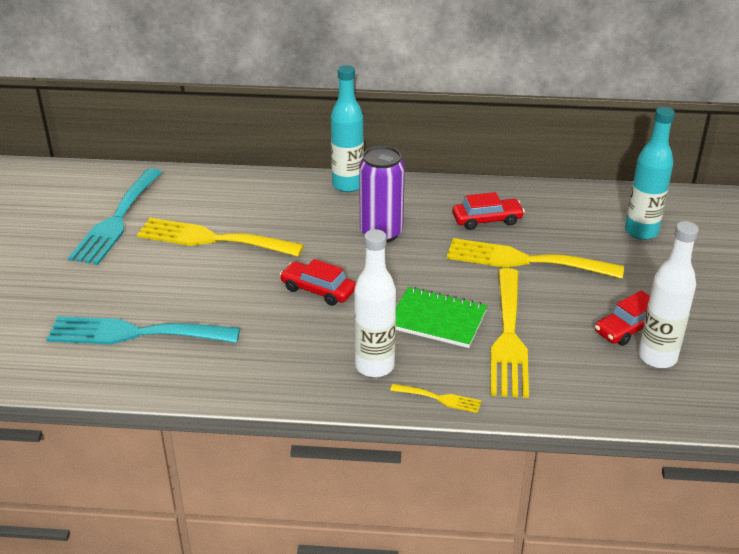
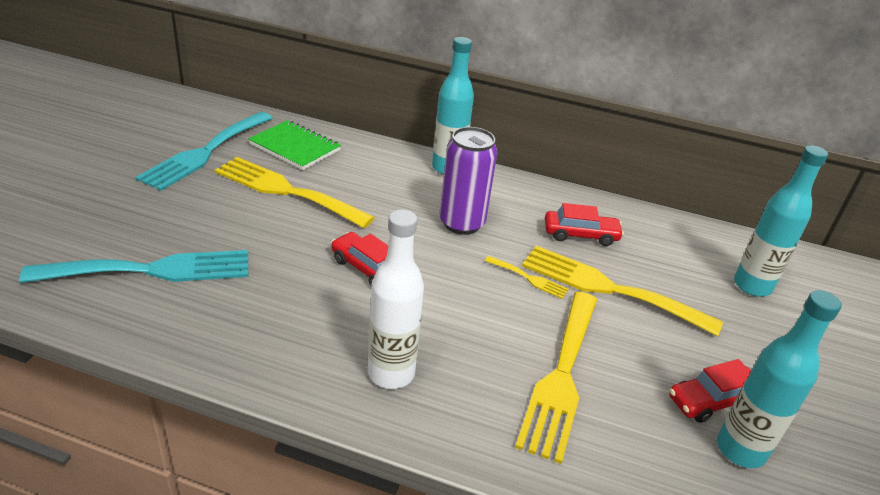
camera: 10 degrees right, 0 degrees up
(134, 333) = (152, 270): turquoise fork -> turquoise fork turned 150 degrees clockwise
(437, 319) = (485, 334): green notebook -> green notebook (295, 147)
(440, 399) = (451, 436): yellow fork -> yellow fork (529, 278)
(657, 357) = (740, 450): white bottle -> turquoise bottle

